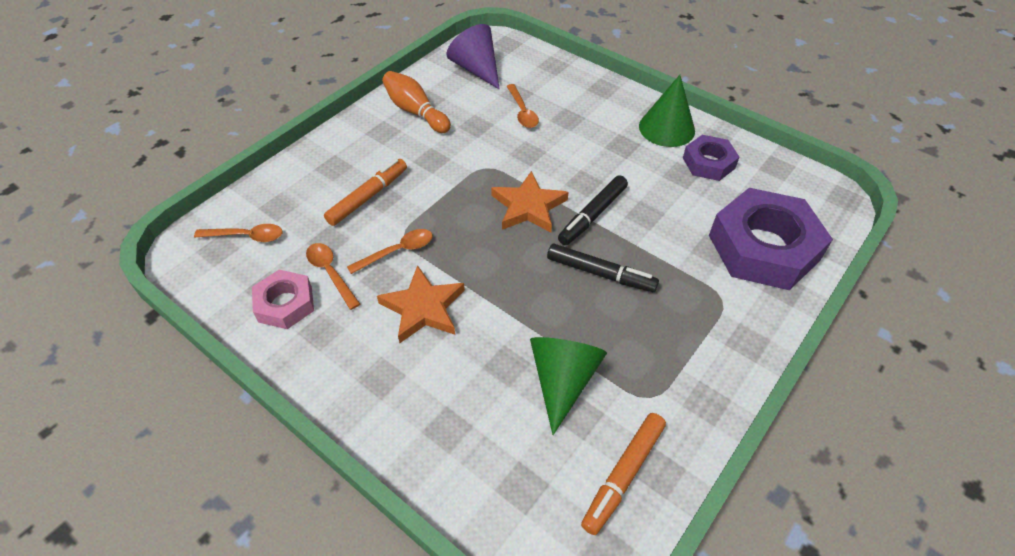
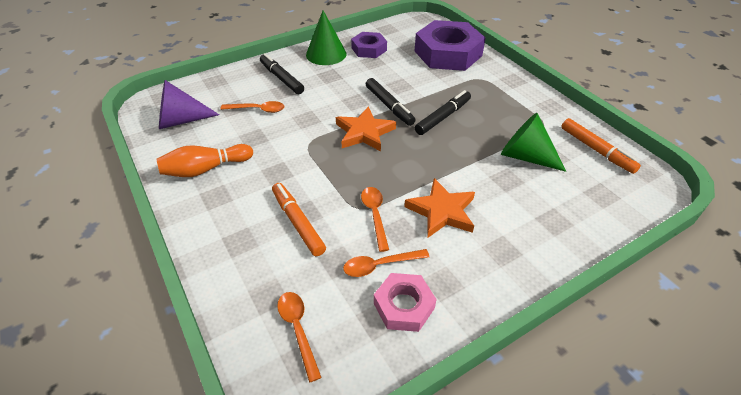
camera: 70 degrees left, 5 degrees down
(247, 236) = (298, 329): orange spoon -> orange spoon turned 45 degrees counterclockwise
(590, 109) = (281, 78): none -> black marker

